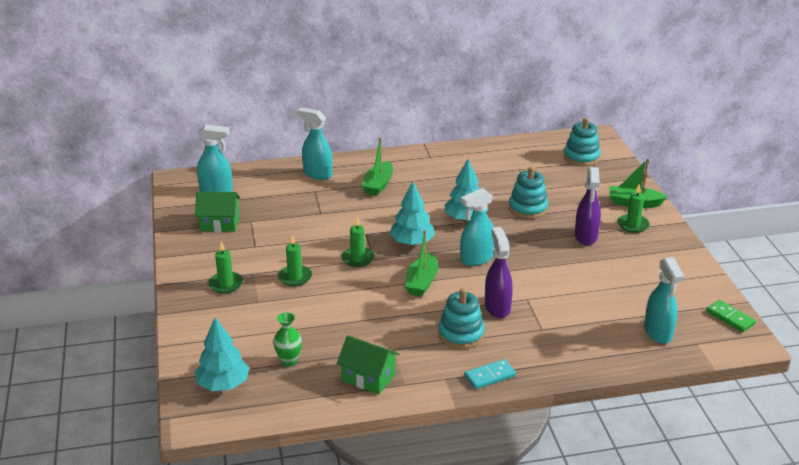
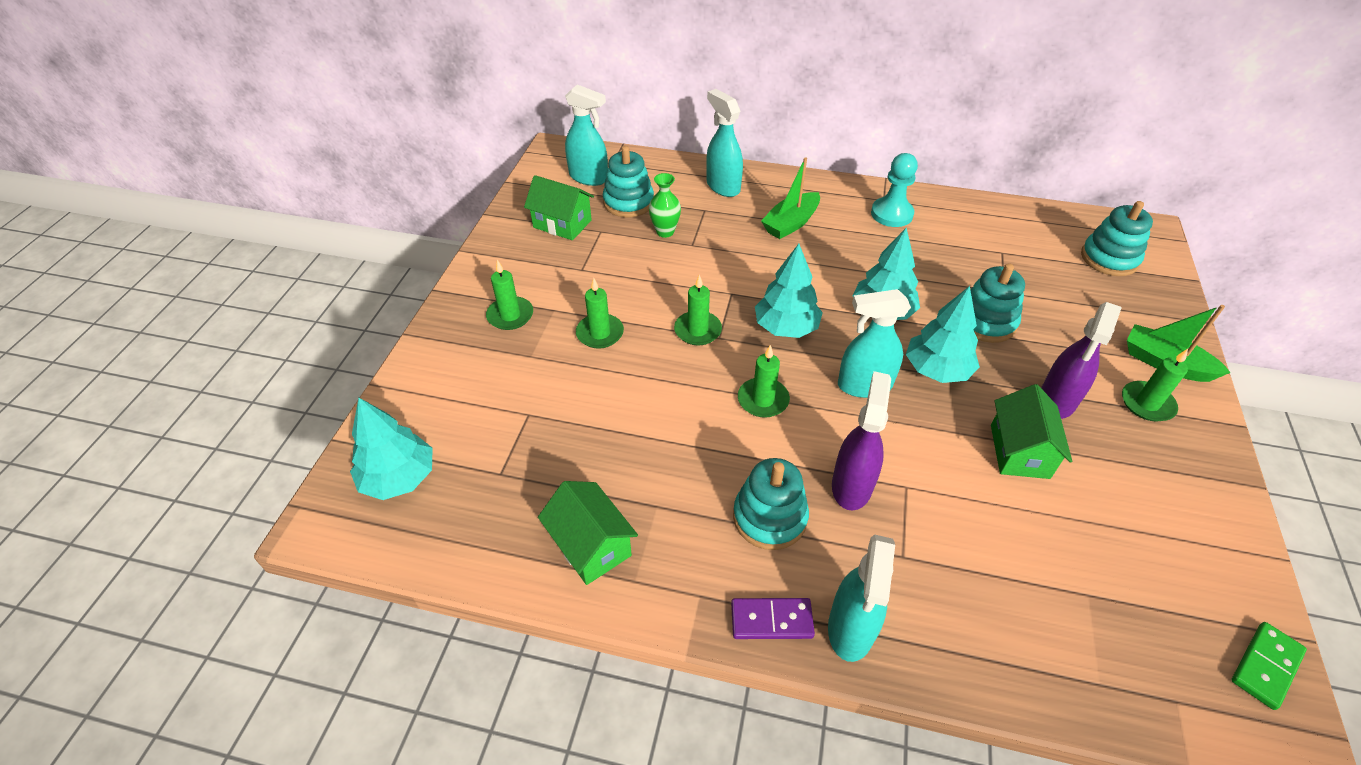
camera: 25 degrees right, 15 degrees up
(257, 199) = (628, 202): none -> turquoise stacking toy
(289, 361) = (505, 471): green vase -> green vase (665, 232)
(422, 282) = (763, 400): green boat -> green candle
(440, 164) = (891, 214): none -> turquoise pawn
(490, 376) = (771, 620): turquoise domino -> purple domino
(513, 240) = (937, 370): none -> turquoise tree
(577, 265) = (1019, 451): none -> green house
(658, 332) = (1108, 645): turquoise spray bottle -> turquoise spray bottle (850, 629)
(730, 318) = (1266, 666): green domino -> green domino turned 60 degrees clockwise

